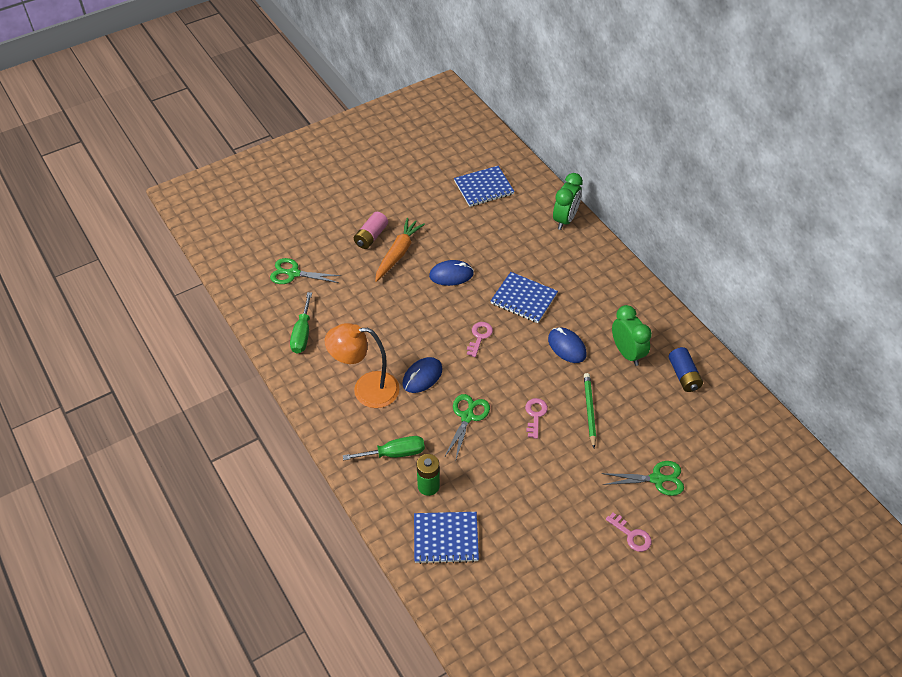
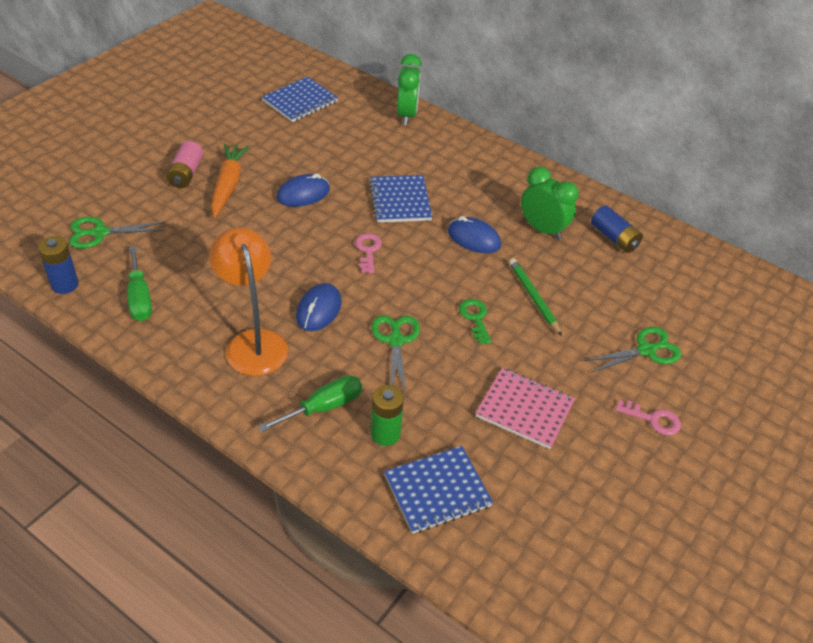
camera: 25 degrees left, 5 degrees down
(256, 310) = (65, 284): none -> blue battery
(366, 390) = (253, 342): orange lamp -> orange lamp turned 90 degrees clockwise
(523, 299) = (400, 201): blue notebook -> blue notebook turned 75 degrees clockwise
(535, 415) = (475, 318): pink key -> green key
(537, 498) = (524, 409): none -> pink notebook

